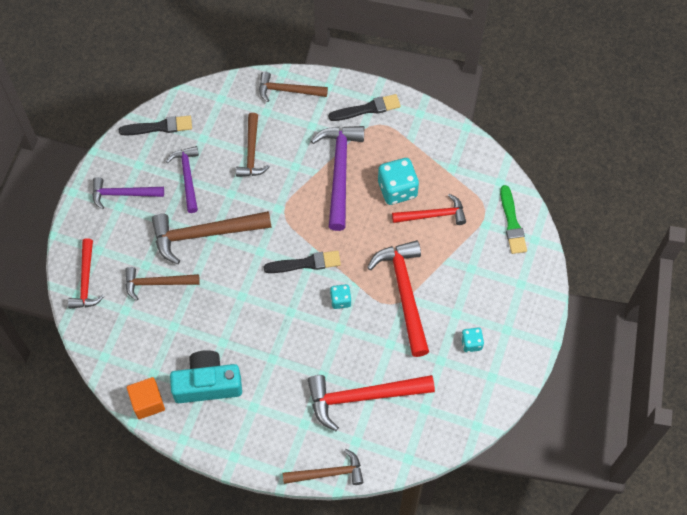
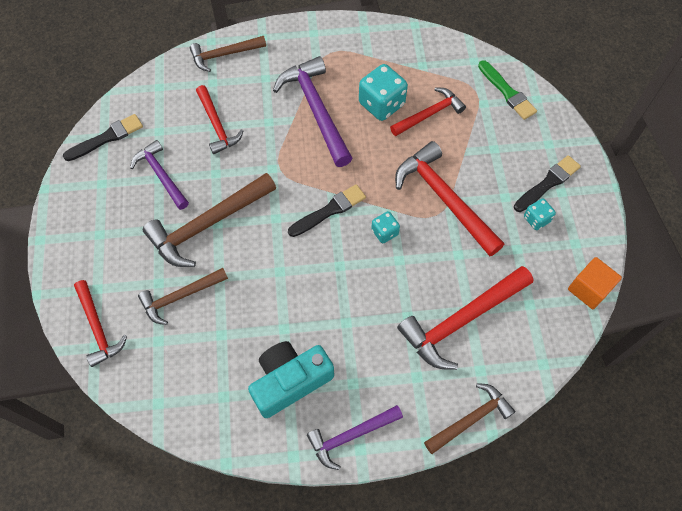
camera: 25 degrees left, 0 degrees up
(123, 194) = (98, 219): purple hammer -> purple hammer (351, 436)
(147, 402) = (233, 433): orange cube -> orange cube (589, 289)
(251, 152) = (217, 125): brown hammer -> red hammer
(367, 109) = (312, 43): black brush -> black brush (548, 183)

